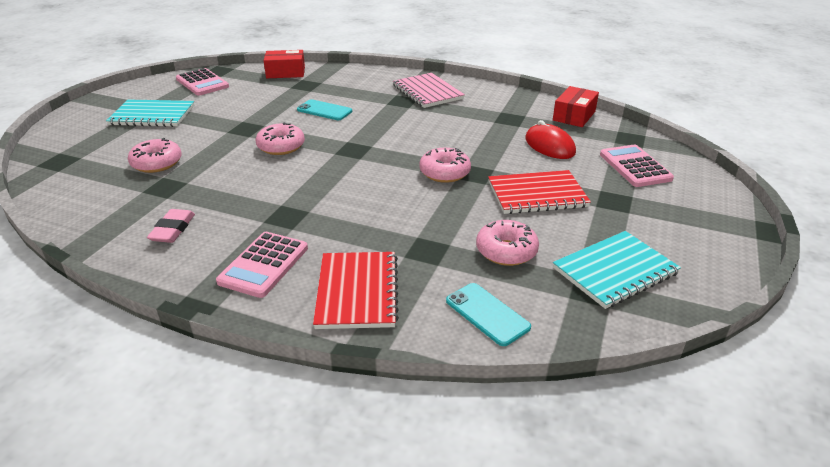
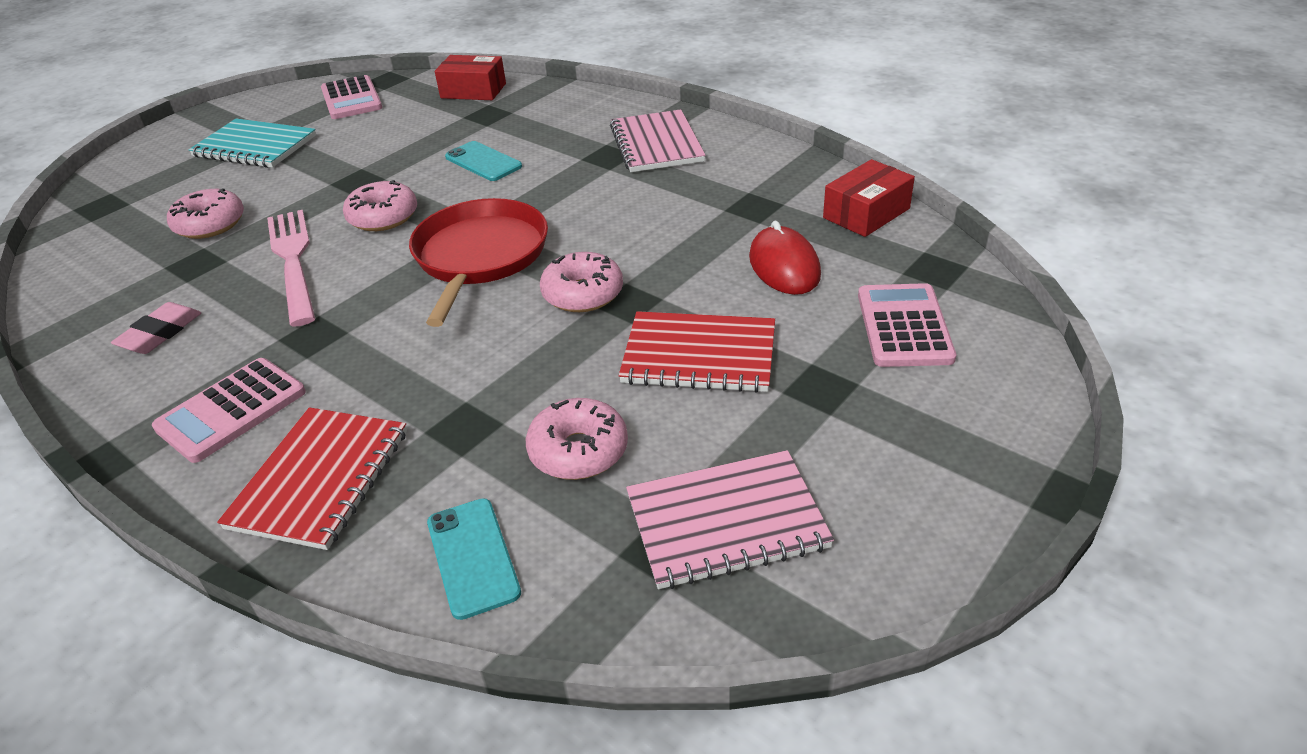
camera: 20 degrees right, 5 degrees up
(237, 177) = (293, 260): none -> pink fork
(364, 161) = (480, 256): none -> red pan
(615, 271) = (726, 522): turquoise notebook -> pink notebook

